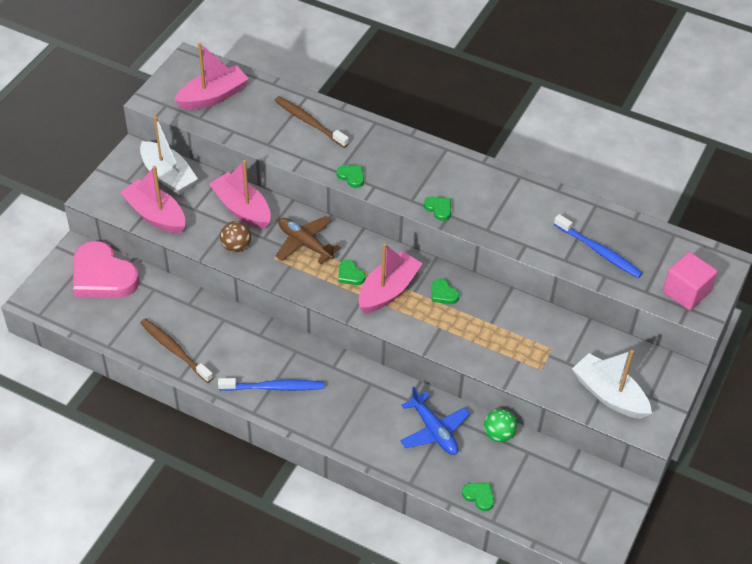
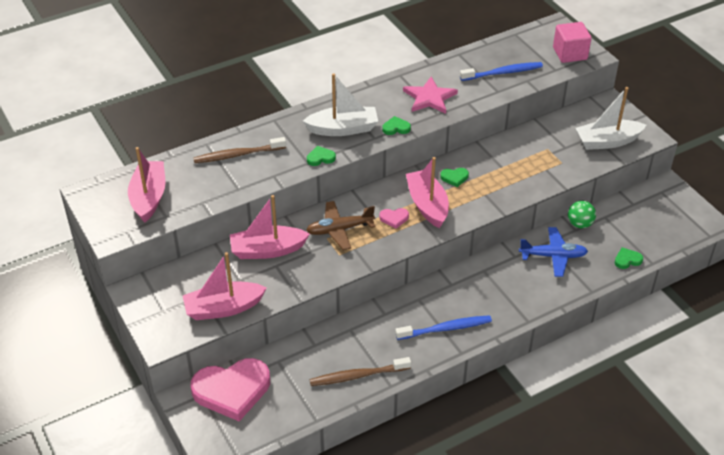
camera: 55 degrees left, 5 degrees down
(168, 176) = (185, 280): white boat -> white boat (343, 129)
(236, 247) = (306, 272): brown ball -> none
(274, 387) = (446, 329): blue toothbrush -> blue toothbrush turned 45 degrees clockwise
(350, 275) = (394, 218): green heart -> pink heart
(506, 213) = (429, 98): none -> pink star

